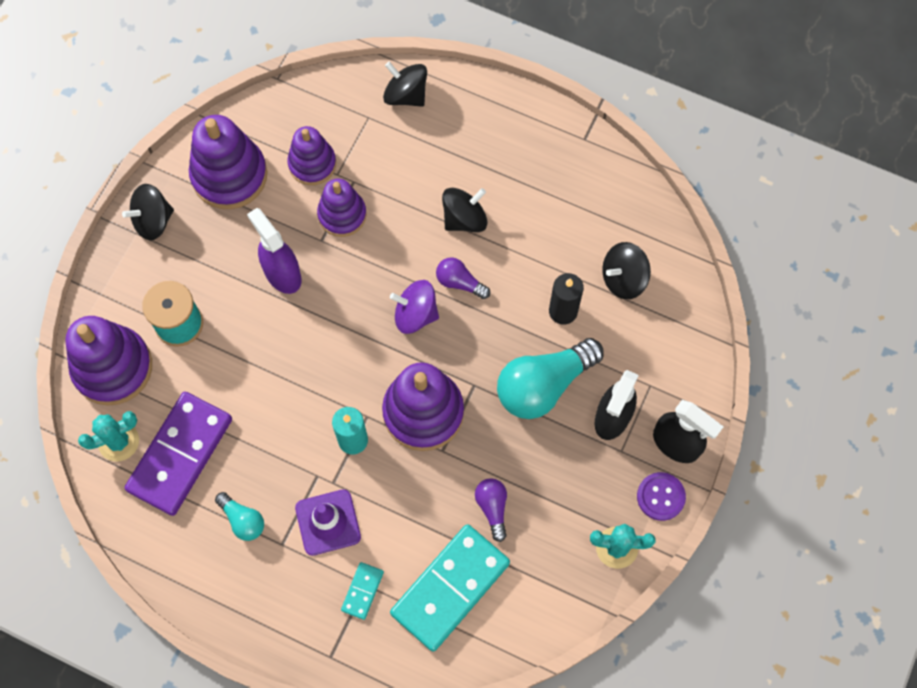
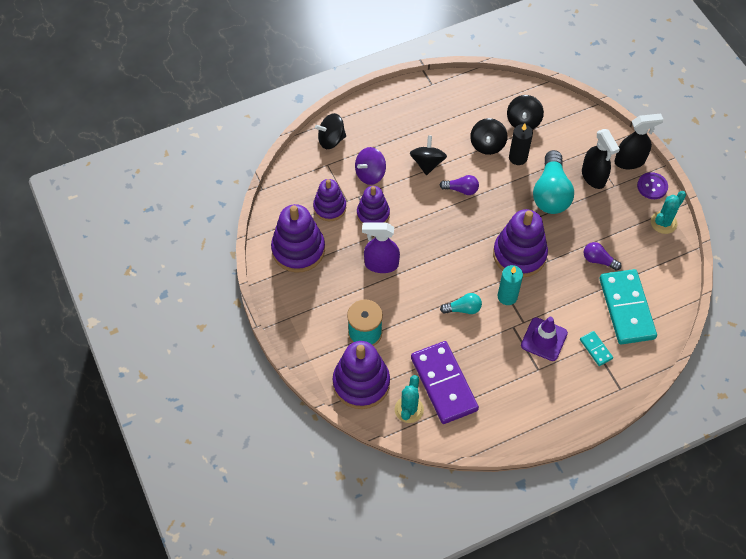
camera: 50 degrees left, 10 degrees down
(153, 221) = (290, 304): black spinning top -> black spinning top (487, 145)
(243, 520) = (508, 379): turquoise light bulb -> turquoise light bulb (463, 309)
(415, 314) = (461, 221): purple spinning top -> purple spinning top (370, 174)
(460, 282) = (461, 189): purple light bulb -> purple light bulb turned 150 degrees counterclockwise

